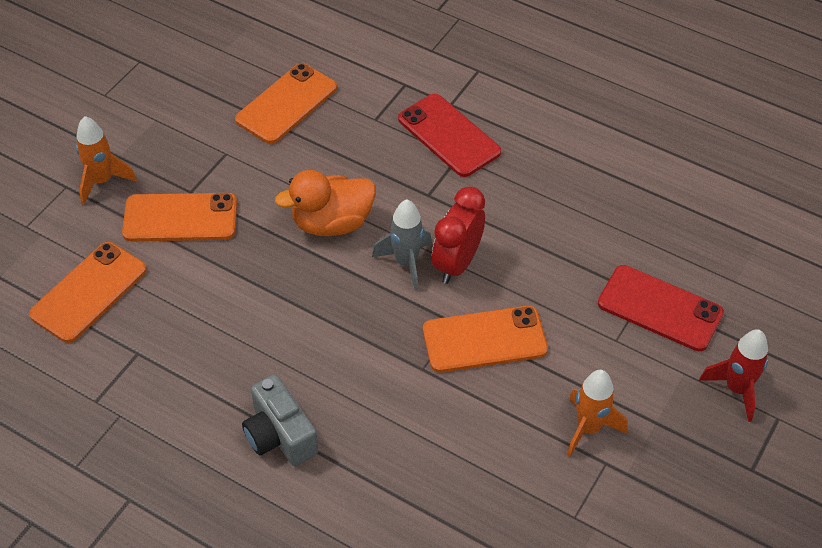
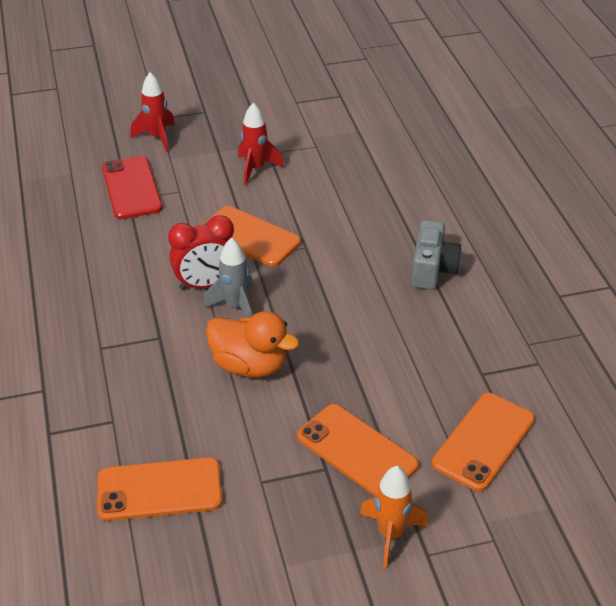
camera: 135 degrees left, 10 degrees down
(89, 292) = (483, 441): orange phone -> orange phone turned 45 degrees counterclockwise
(449, 135) = (83, 367): red phone -> none
(588, 428) = (256, 169): orange rocket -> red rocket

